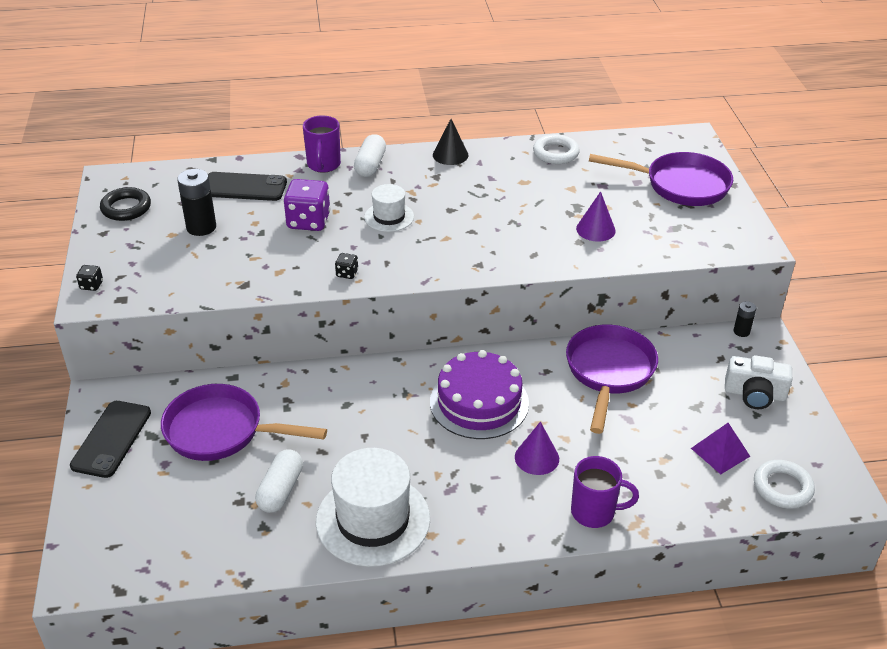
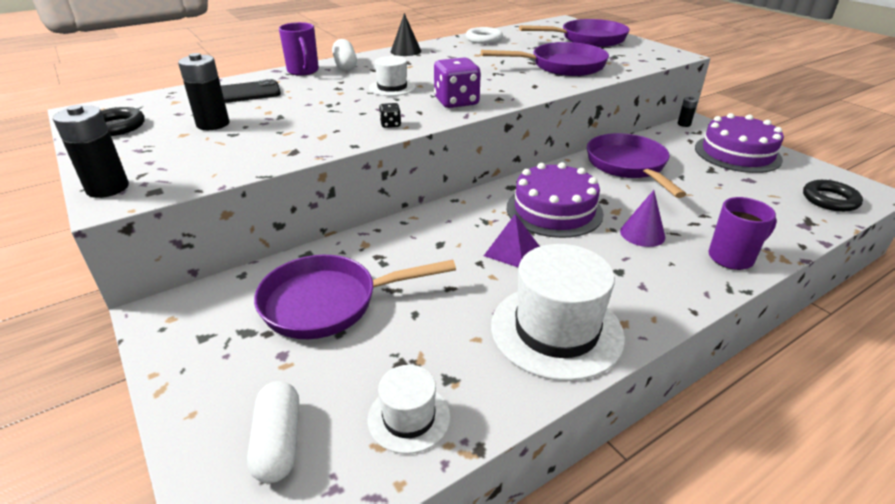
camera: 25 degrees left, 5 degrees down
(91, 285) = (107, 188): black dice -> black battery
(111, 439) = (197, 351): black phone -> none
(217, 543) = (409, 417): none -> white hat
(280, 490) = (437, 336): white capsule -> white capsule (278, 442)
(308, 221) = (321, 102): purple dice -> purple dice (456, 102)
(595, 229) = (562, 66): purple cone -> purple pan
(720, 452) = (762, 191): purple pyramid -> purple pyramid (511, 251)
(754, 394) = (737, 153): white camera -> purple cake
(782, 487) = (830, 200): white ring -> black ring

